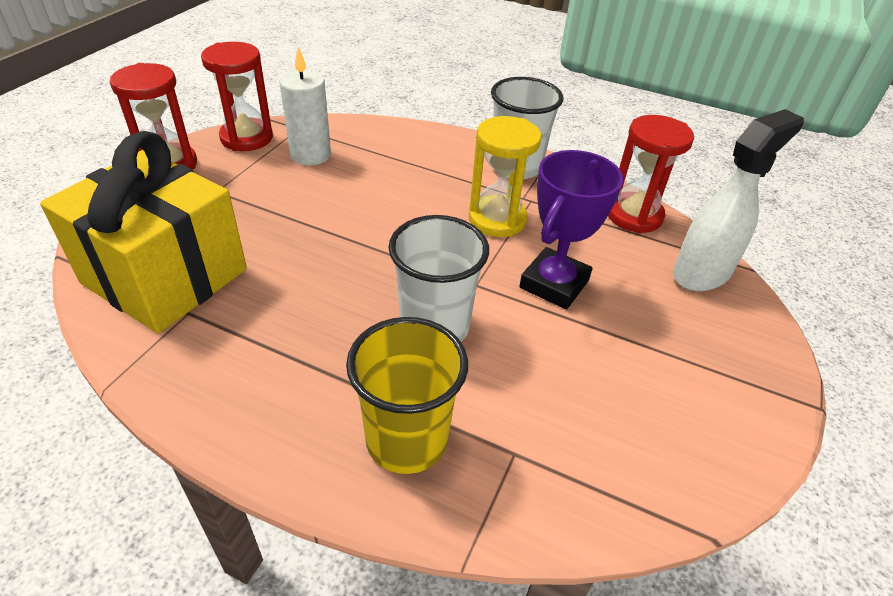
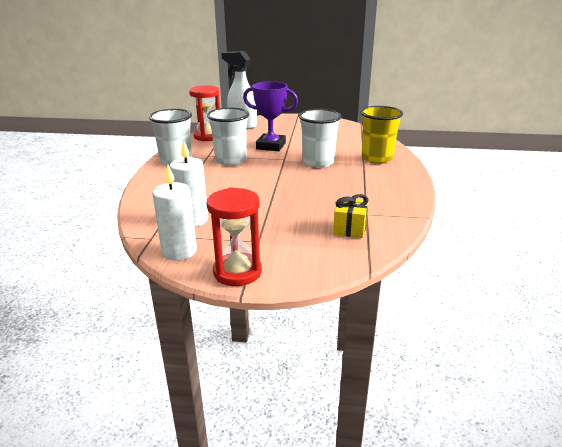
camera: 105 degrees left, 15 degrees down
(165, 276) = (350, 228): yellow gift -> yellow gift, size x0.42
(246, 138) = (179, 251): red hourglass -> white candle
(497, 219) = (231, 160): yellow hourglass -> white cup

